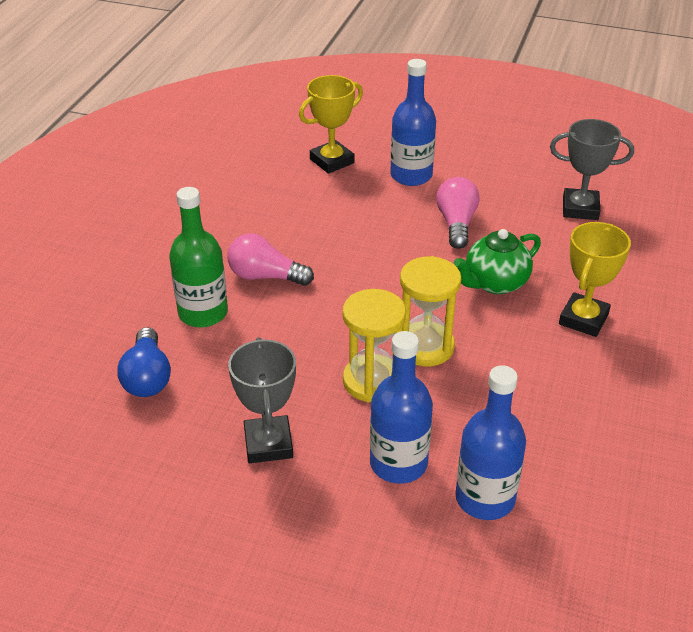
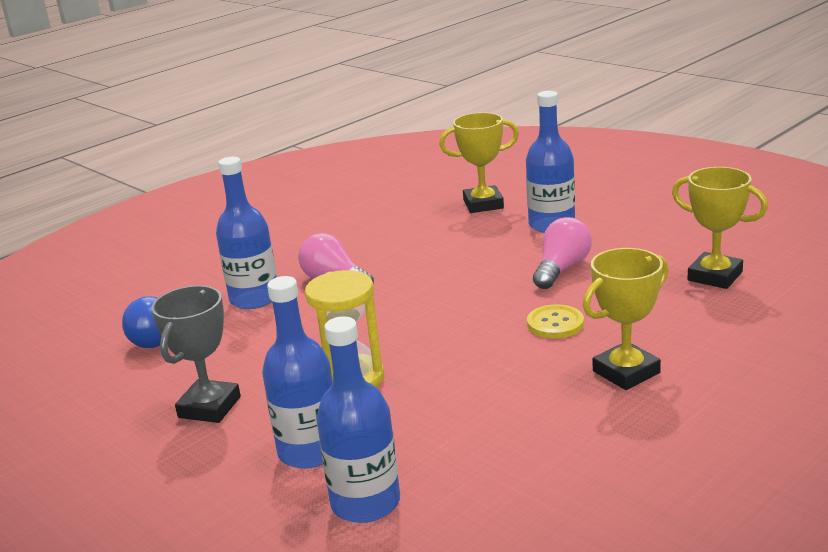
camera: 30 degrees right, 15 degrees down
(203, 313) = (254, 298): green bottle -> blue bottle
(425, 347) = (430, 362): yellow hourglass -> none
(495, 283) = (555, 324): green teapot -> yellow button
(580, 208) = (715, 276): grey trophy -> yellow trophy

